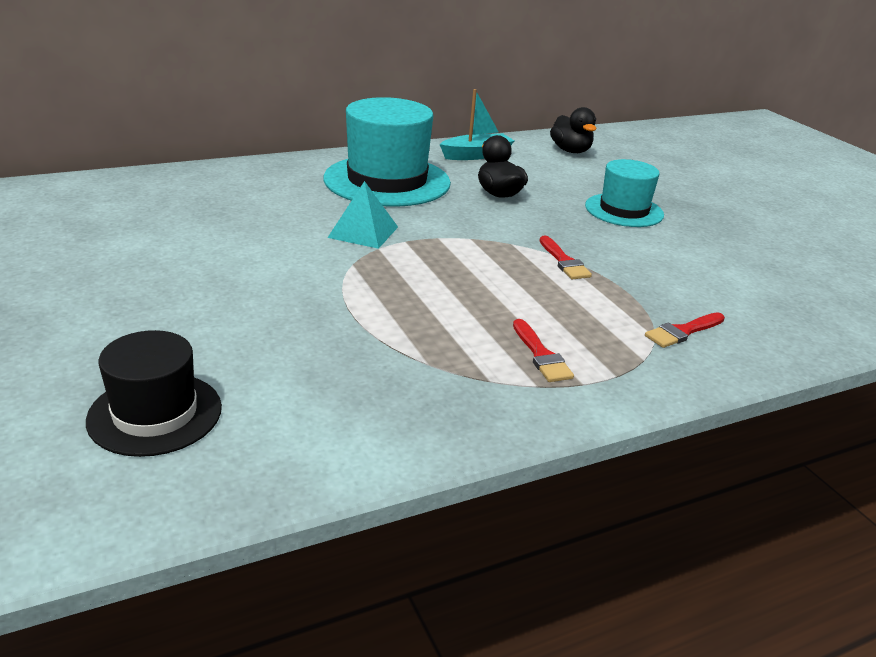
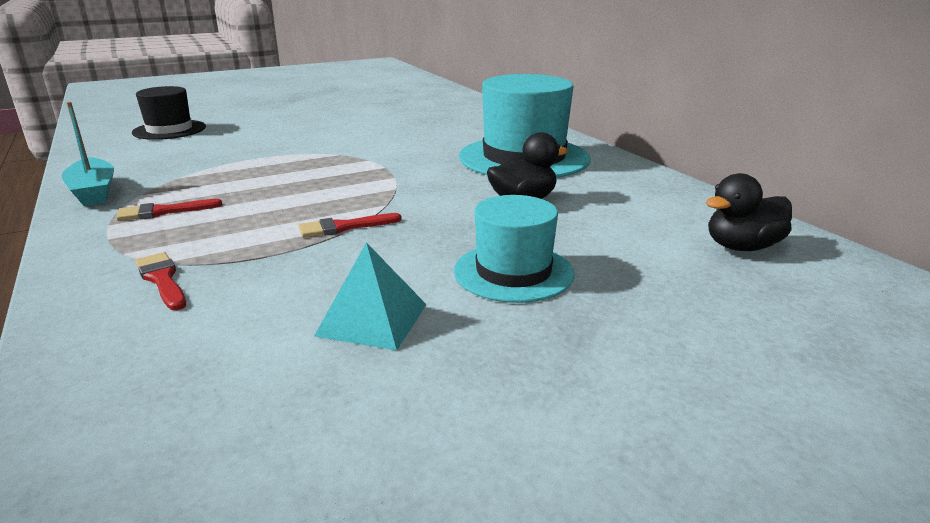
camera: 90 degrees right, 5 degrees down
(363, 232) = (401, 155): turquoise pyramid -> turquoise pyramid (372, 319)
(476, 155) = (644, 191): turquoise boat -> turquoise boat (94, 192)

